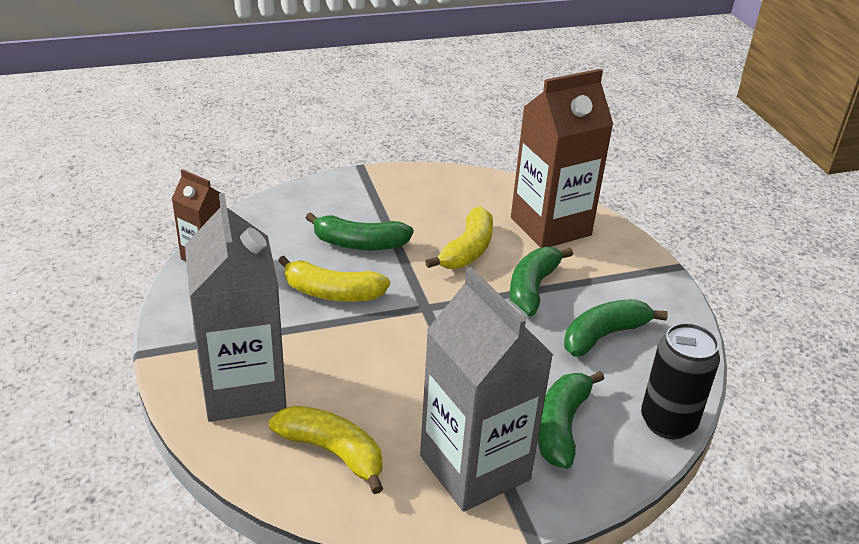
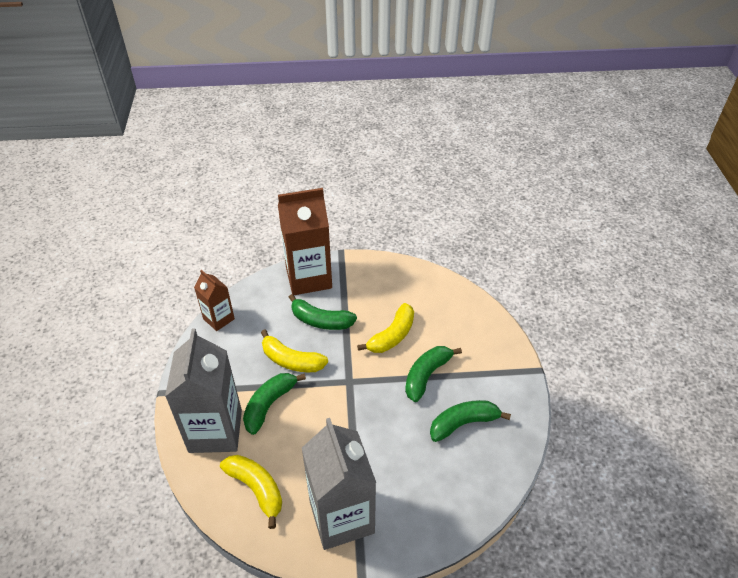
camera: 15 degrees right, 10 degrees up
(550, 226) = (457, 322): brown carton -> brown carton (308, 278)
(561, 426) = (409, 494): green banana -> green banana (269, 405)
(668, 422) = (482, 503): black can -> none

